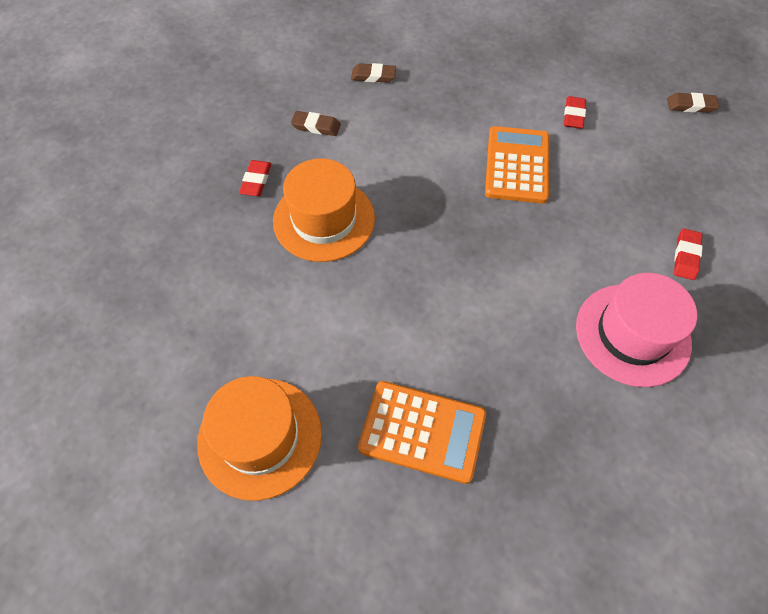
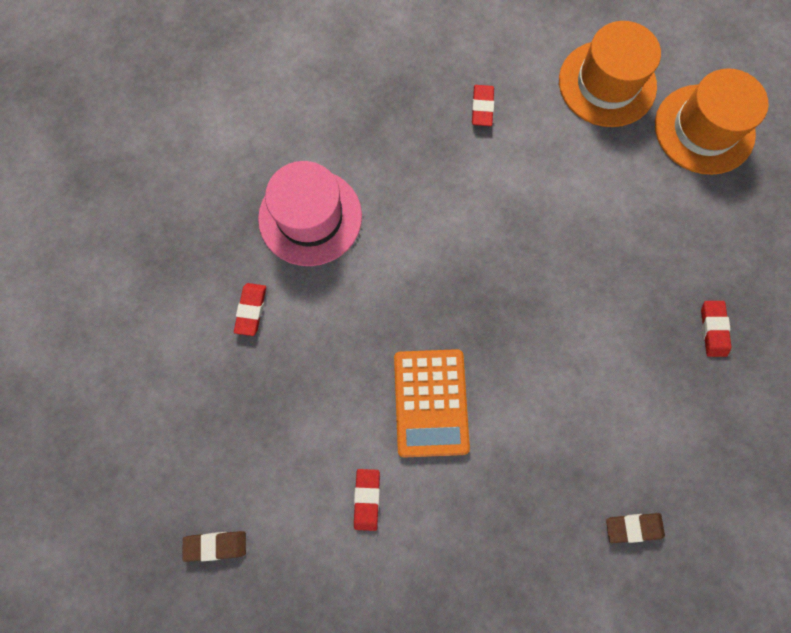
camera: 170 degrees right, 15 degrees up
(316, 126) = (676, 422): brown eraser -> none
(324, 219) = (624, 292): orange hat -> orange hat (704, 129)
(422, 431) = (482, 107): orange calculator -> red eraser

